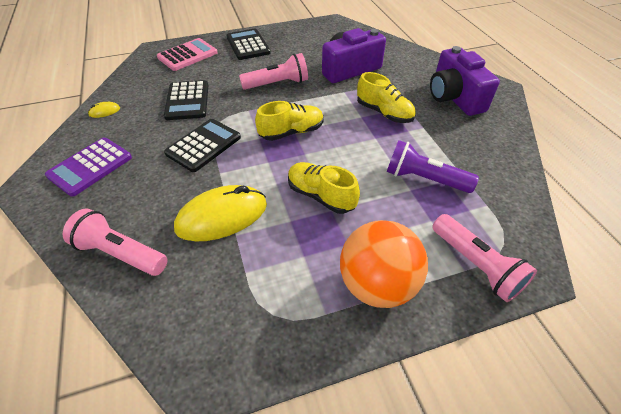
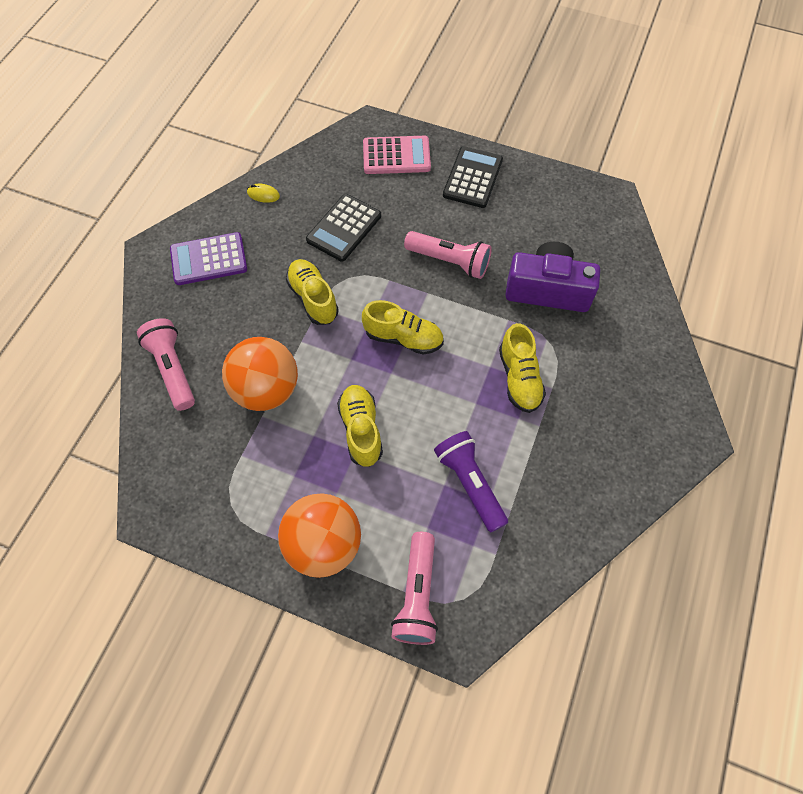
camera: 40 degrees right, 15 degrees up
(203, 145) = (313, 298): black calculator -> yellow shoe
(222, 216) = (266, 390): yellow mouse -> orange ball
(454, 97) = (621, 412): purple camera -> none

